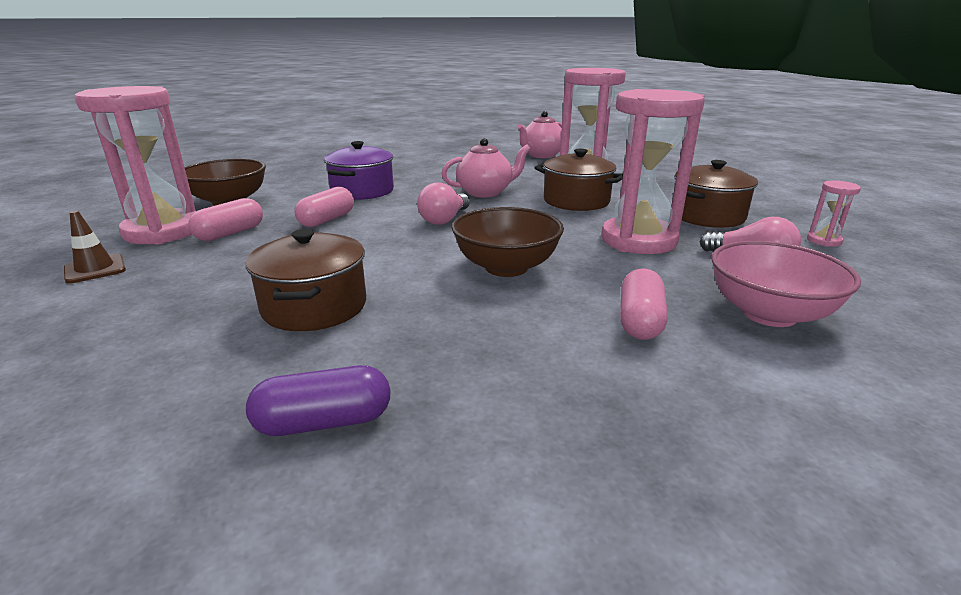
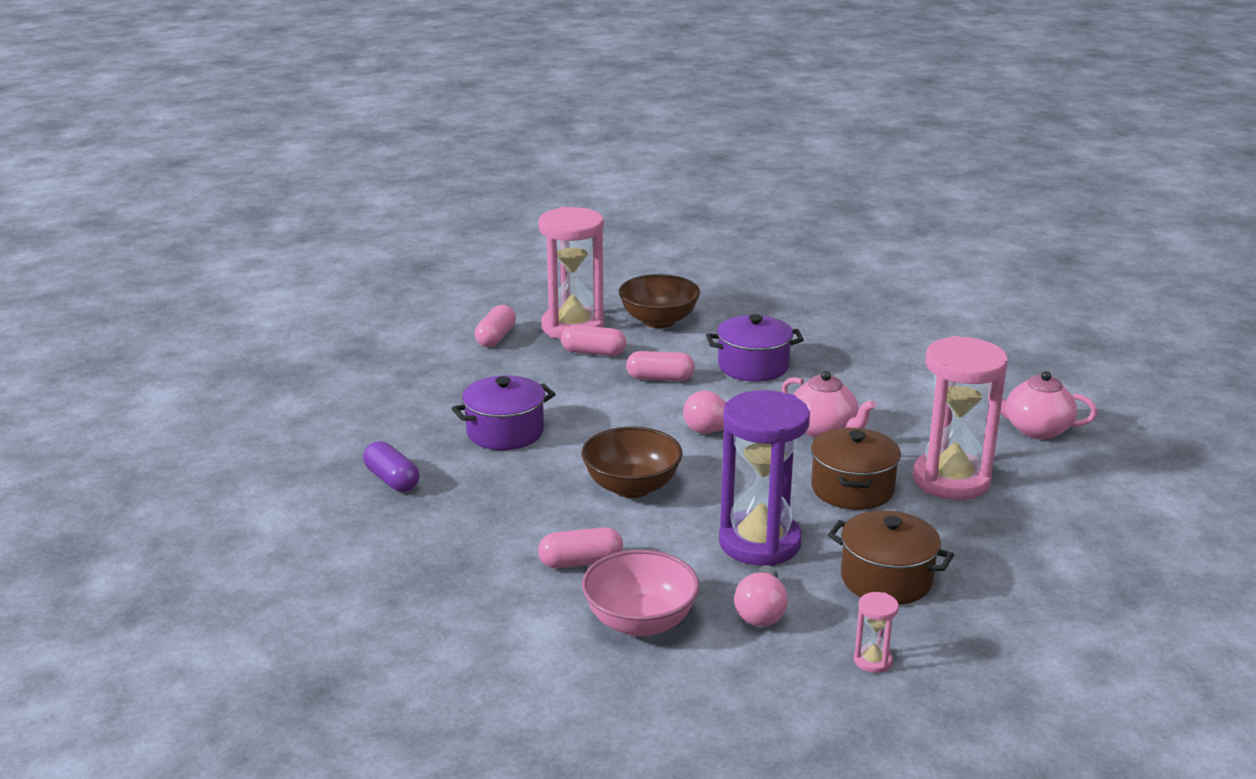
camera: 65 degrees right, 0 degrees up
(95, 269) = (495, 337): brown traffic cone -> pink capsule
(314, 307) = (505, 432): brown pot -> purple pot
(638, 240) = (759, 543): pink hourglass -> purple hourglass

